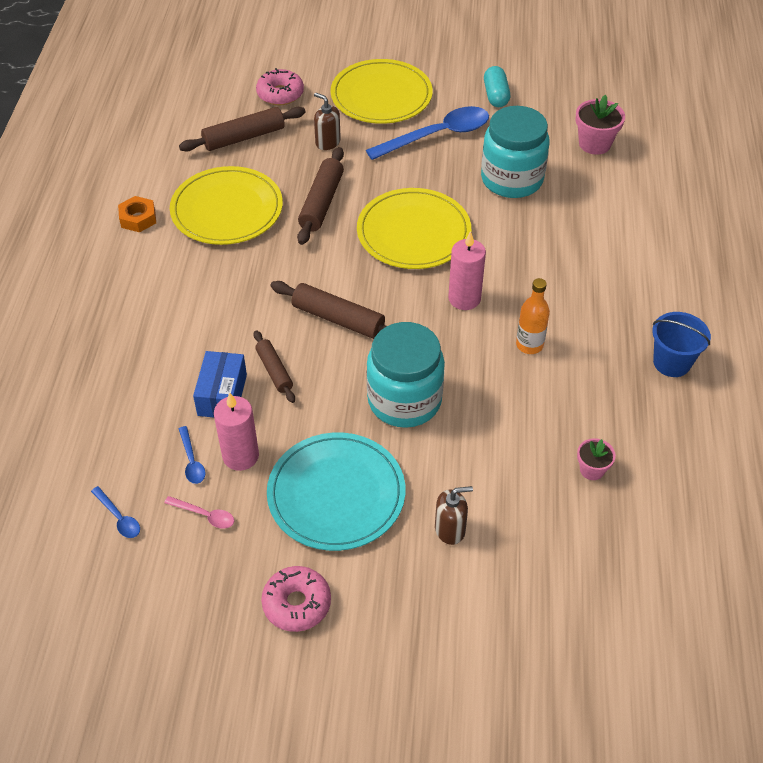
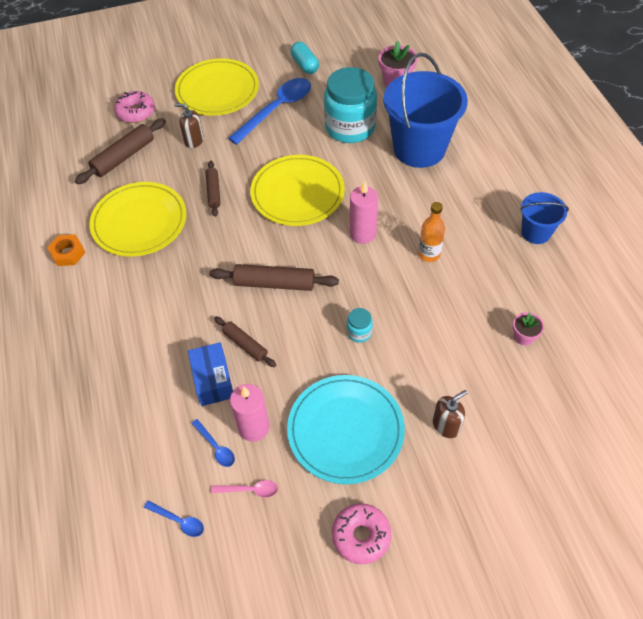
camera: 20 degrees left, 5 degrees up
(321, 203) = (213, 192): brown rolling pin -> brown rolling pin, size x0.62
(404, 400) = (359, 332): turquoise jar -> turquoise jar, size x0.41
(581, 227) = (419, 148): none -> blue bucket

